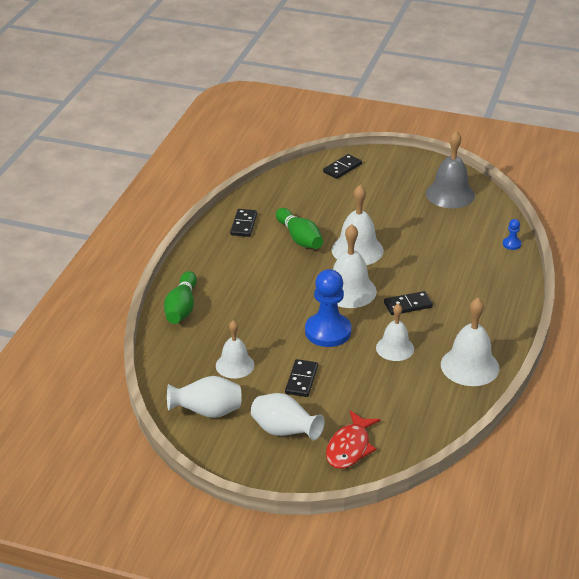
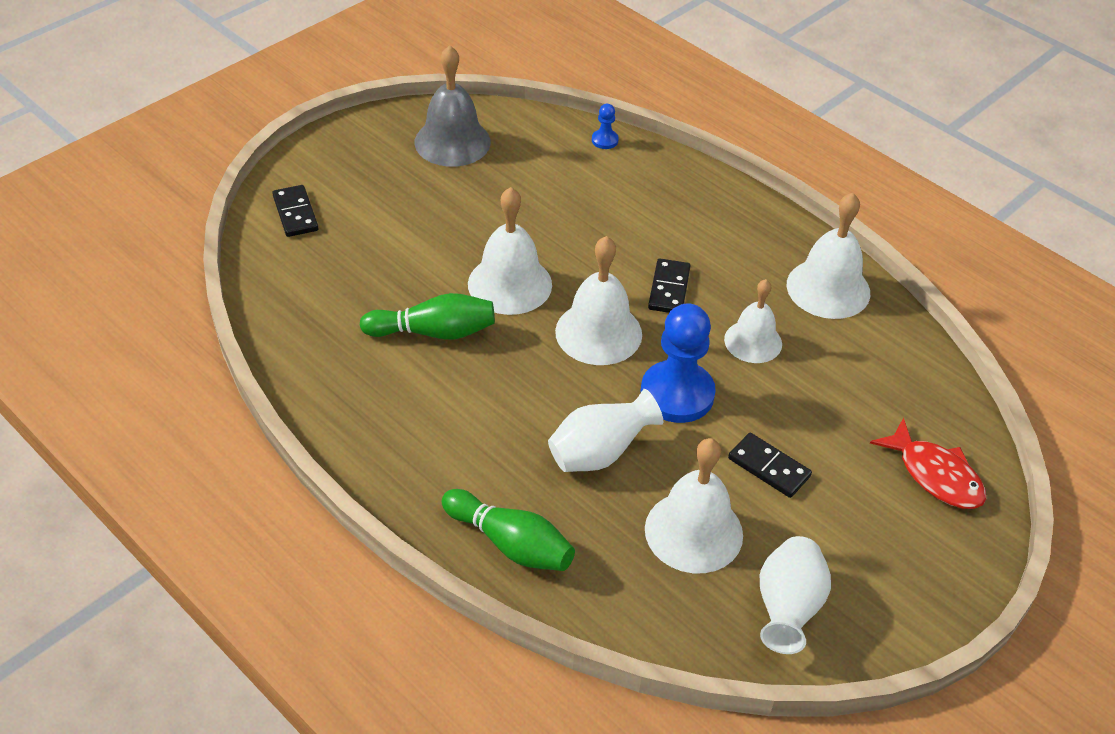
camera: 65 degrees left, 10 degrees up
(235, 365) = (693, 531): white bell -> white bell, size x1.50
(243, 224) = (347, 381): black domino -> none
(284, 432) = (872, 533): white vase -> white vase (599, 453)

